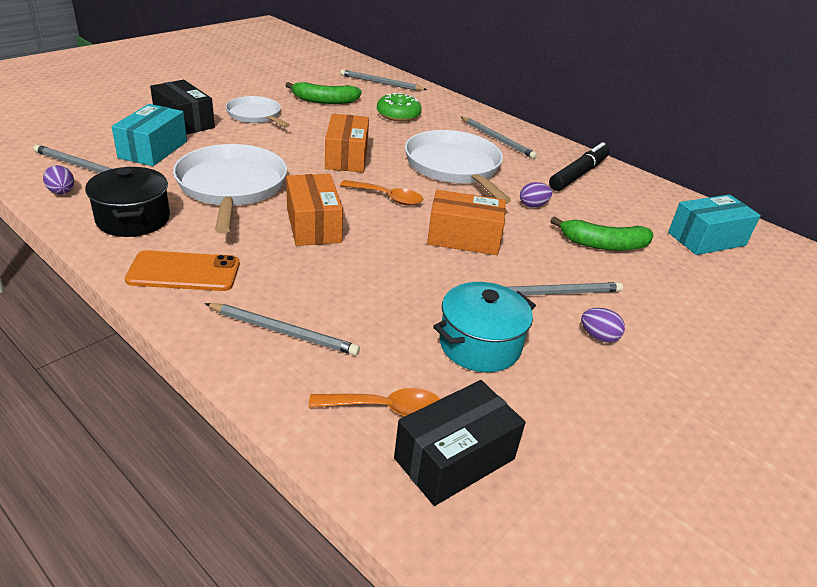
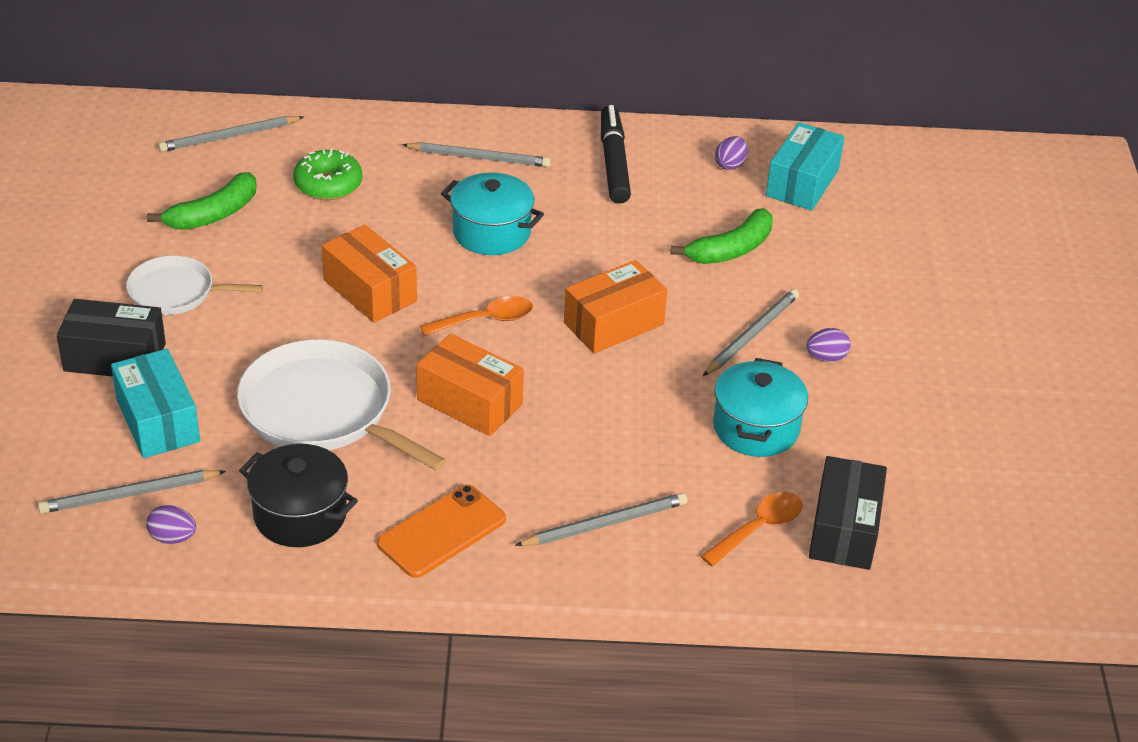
camera: 40 degrees left, 5 degrees up
(454, 167) = (491, 232): white pan -> turquoise pot
(533, 205) = (622, 238): purple egg -> purple egg (730, 165)

